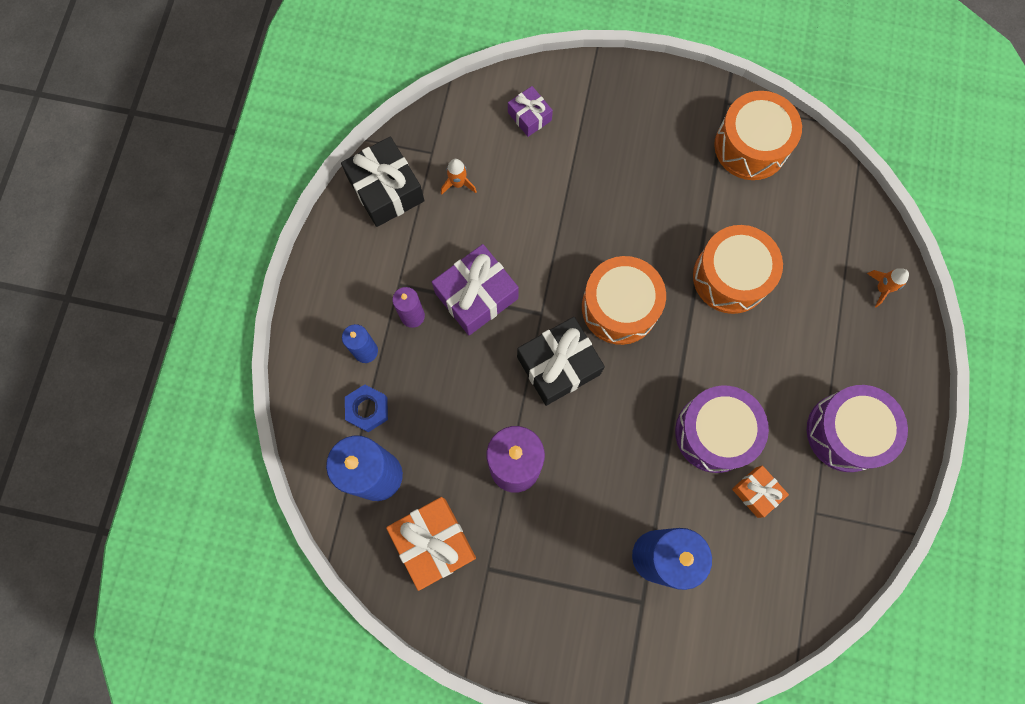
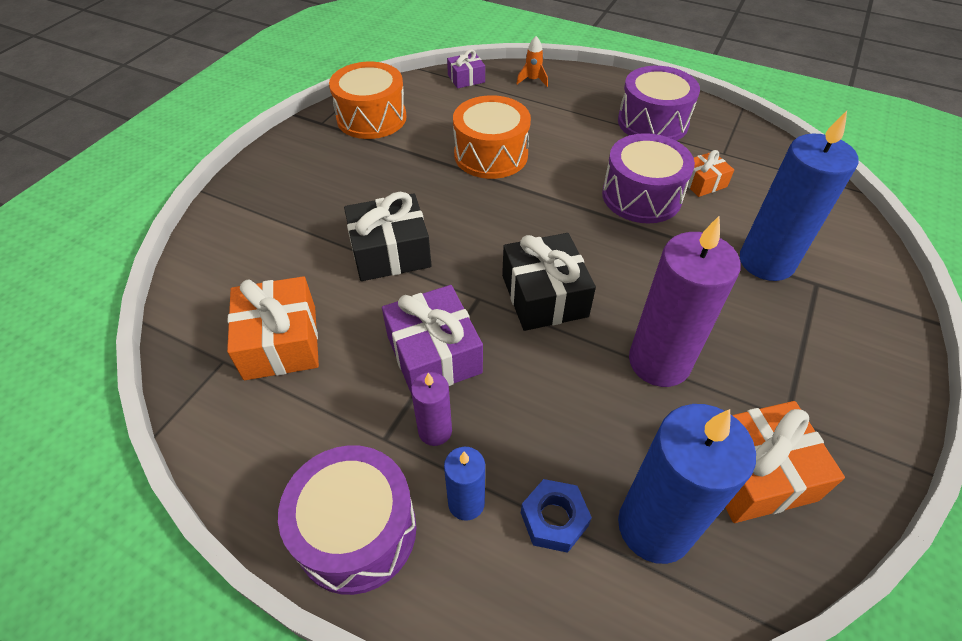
camera: 75 degrees left, 25 degrees down
(332, 290) = (356, 531): none -> purple drum
(386, 190) = (242, 425): black gift -> black gift (390, 252)
(458, 184) = (281, 342): orange rocket -> orange gift
(529, 116) = (240, 258): purple gift -> purple gift (466, 78)
(619, 307) = (494, 233): orange drum -> none

